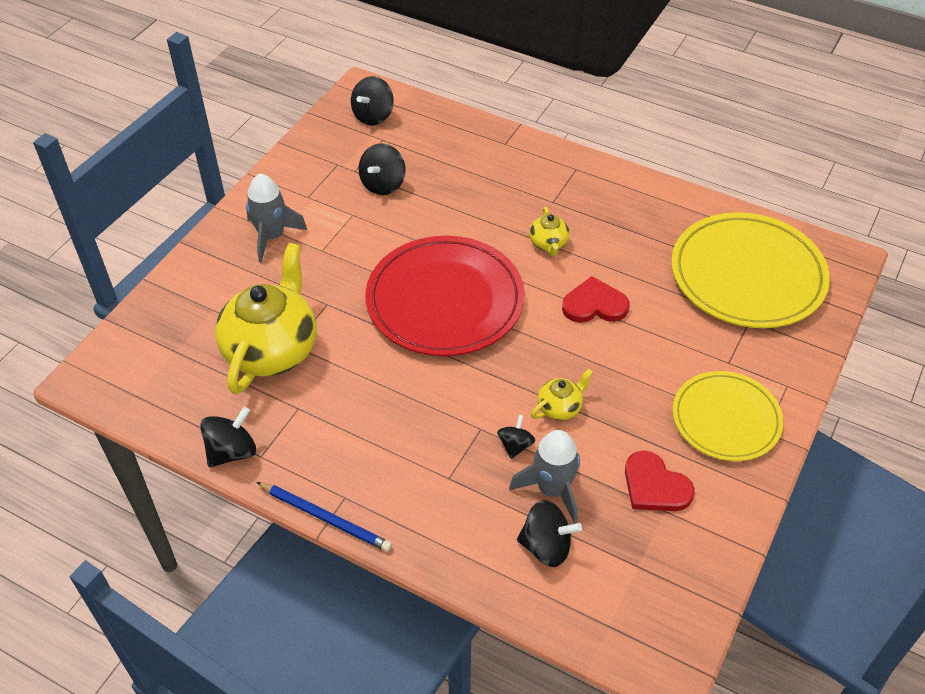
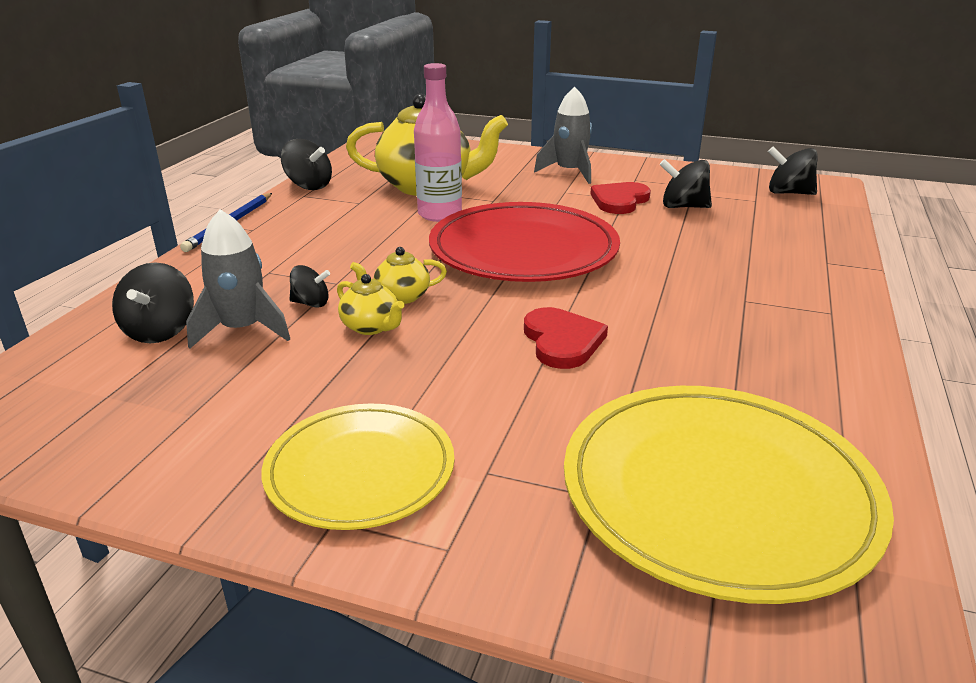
camera: 80 degrees right, 20 degrees down
(351, 347) = (439, 214): none -> pink bottle
(548, 244) = (659, 302): yellow teapot -> yellow teapot (401, 297)
(655, 486) = (234, 404): red heart -> red heart (619, 201)

